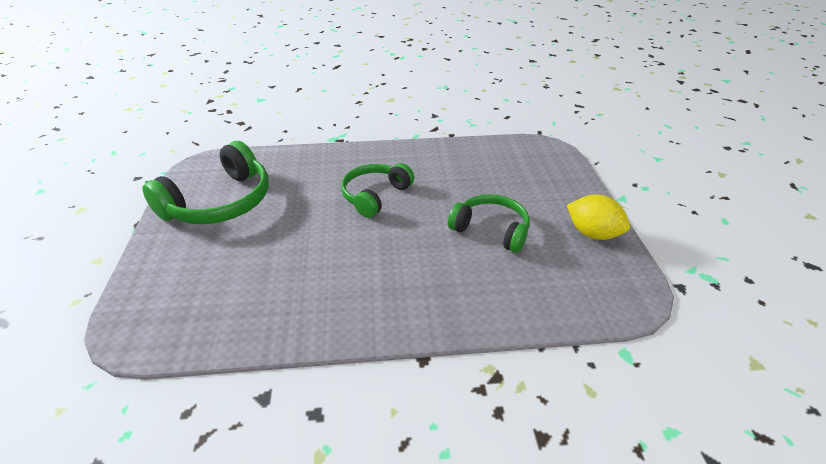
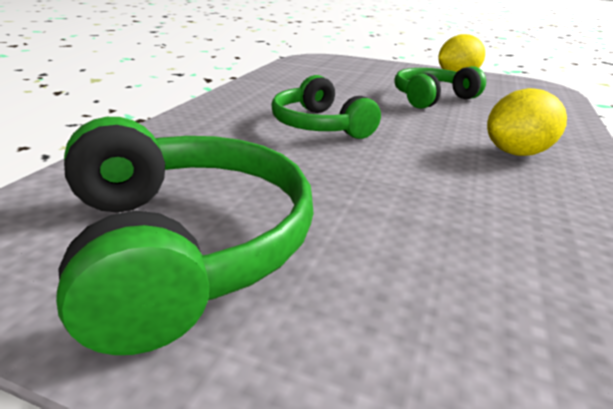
camera: 65 degrees left, 10 degrees down
(394, 287) = (516, 153): none -> yellow lemon

